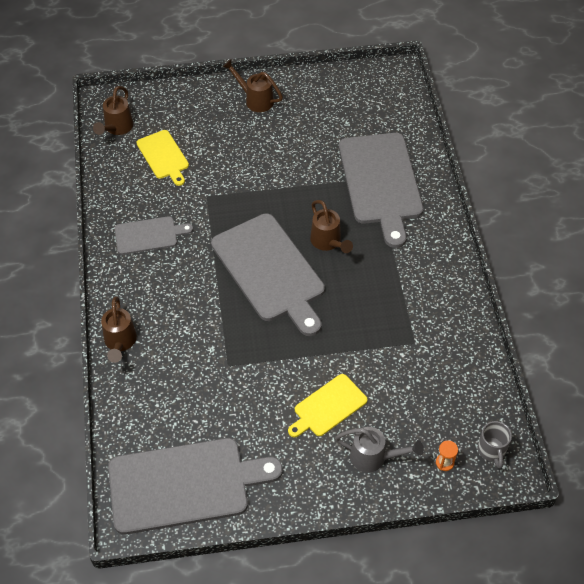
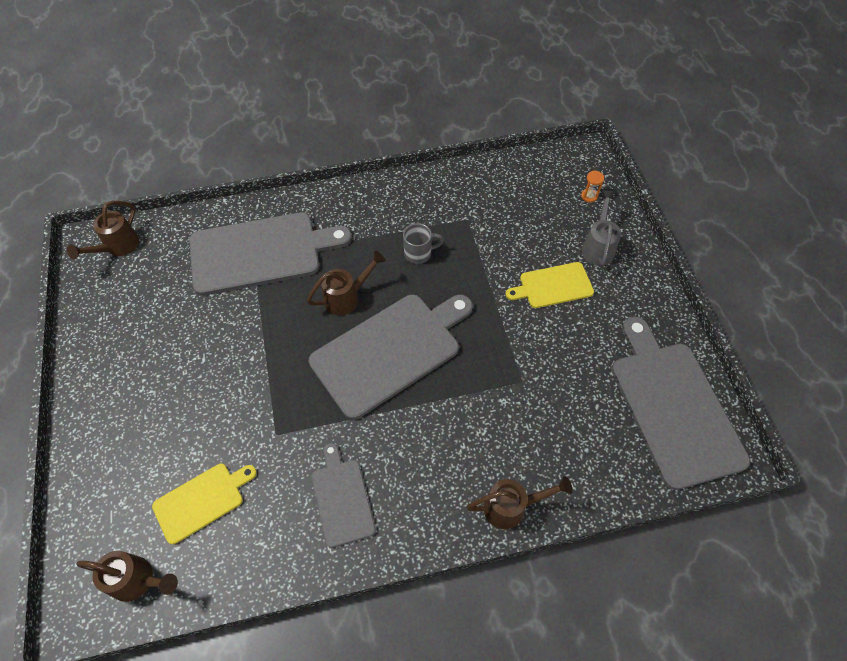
camera: 95 degrees left, 5 degrees up
(255, 99) = (108, 394): brown watering can -> brown watering can (117, 247)
(328, 407) = (553, 286): yellow cutting board -> yellow cutting board turned 120 degrees clockwise
(492, 451) = (569, 165): grey mug -> grey mug (419, 253)

